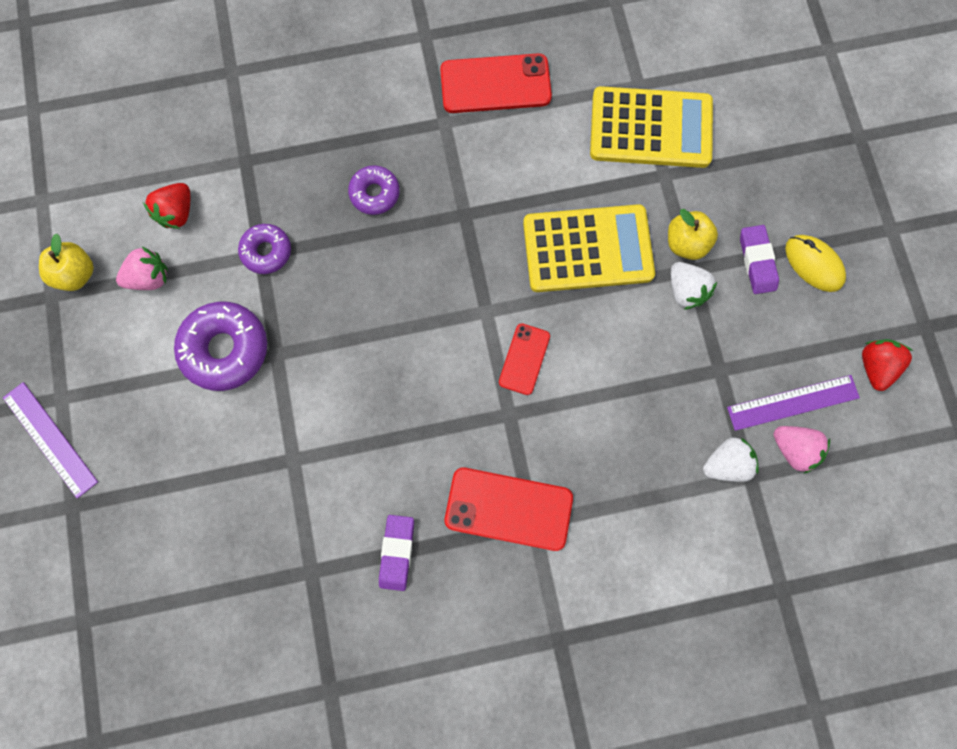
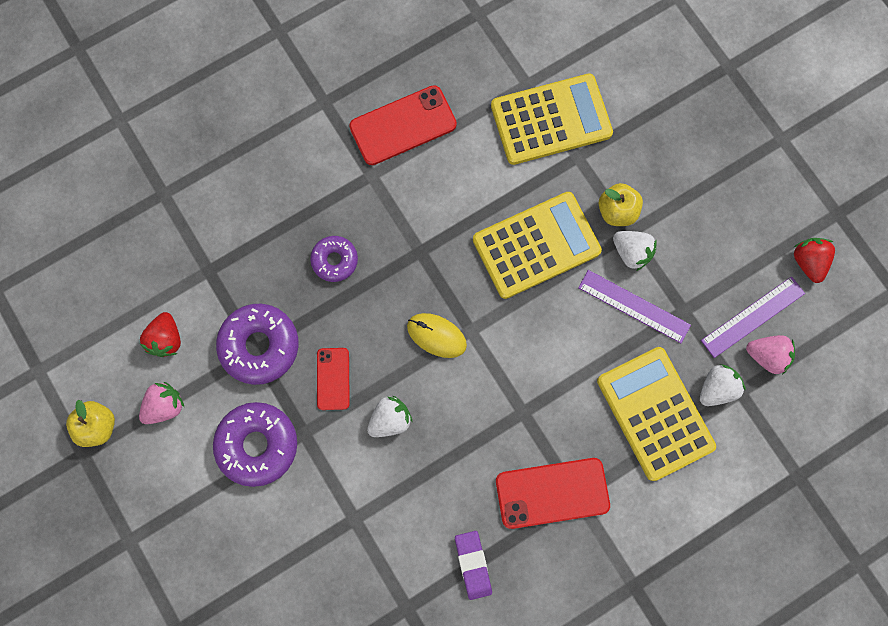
camera: 20 degrees left, 0 degrees up
(50, 439) = (134, 580): purple ruler -> purple ruler (634, 306)
(267, 251) = (260, 346): purple donut -> purple donut, size x1.69
(369, 372) = (390, 419): none -> white strawberry
(524, 359) = (518, 360): red phone -> red phone (333, 378)
(649, 465) = (655, 413): none -> yellow calculator
(757, 261) = (681, 206): purple eraser -> none
(813, 264) = (728, 192): yellow mouse -> yellow mouse (436, 336)

